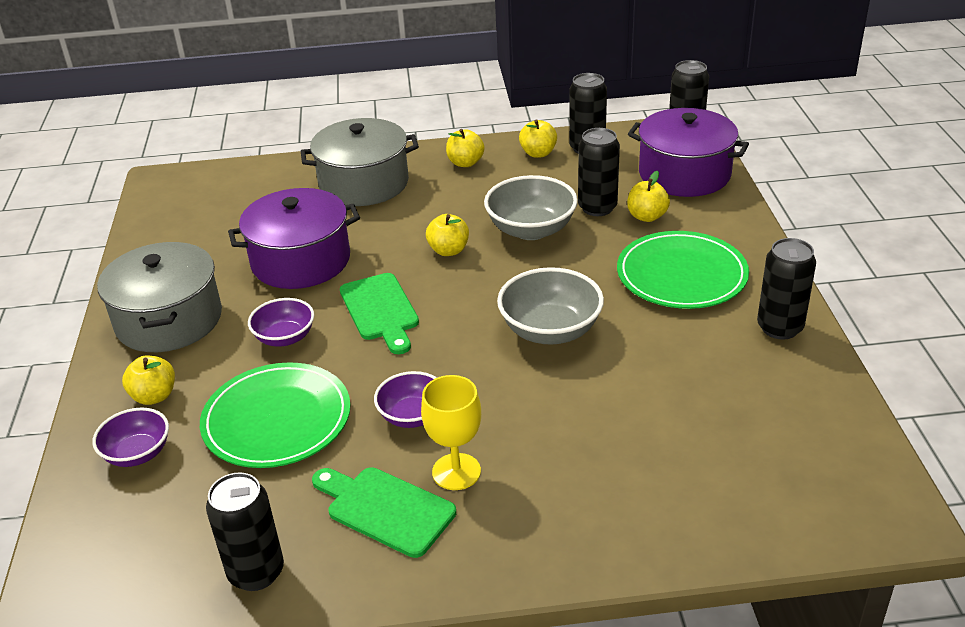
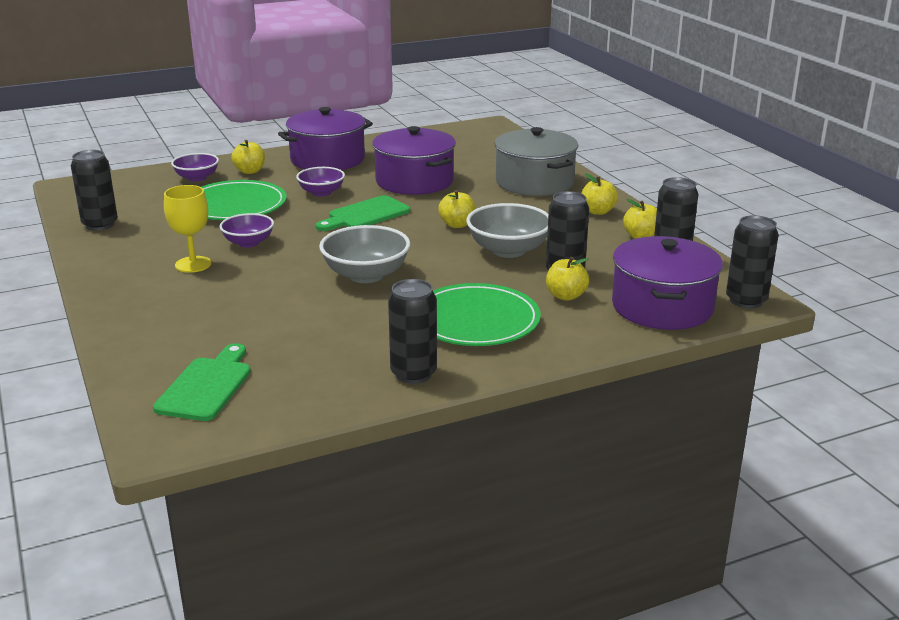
camera: 70 degrees right, 10 degrees down
(169, 320) = (327, 159): grey pot -> purple pot
(385, 509) = (155, 249): green cutting board -> green cutting board (206, 386)

